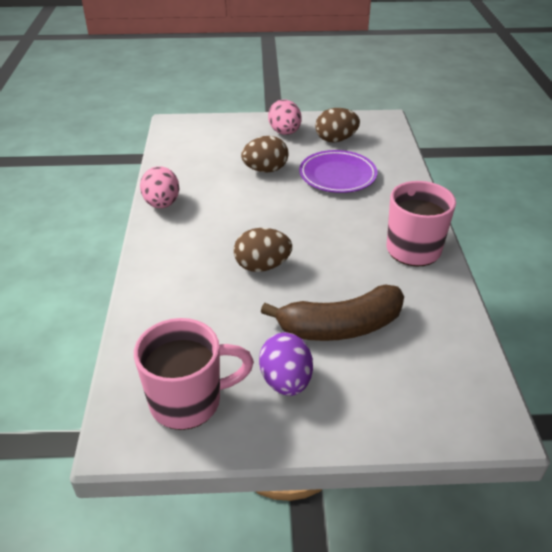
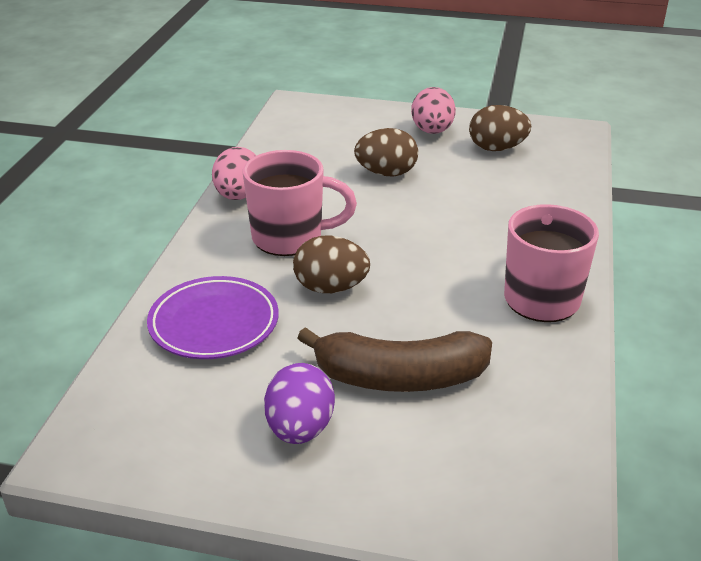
camera: 15 degrees right, 5 degrees down
(188, 401) = (170, 428): pink mug -> pink mug (290, 238)
(337, 176) = (479, 193): purple plate -> purple plate (214, 323)

